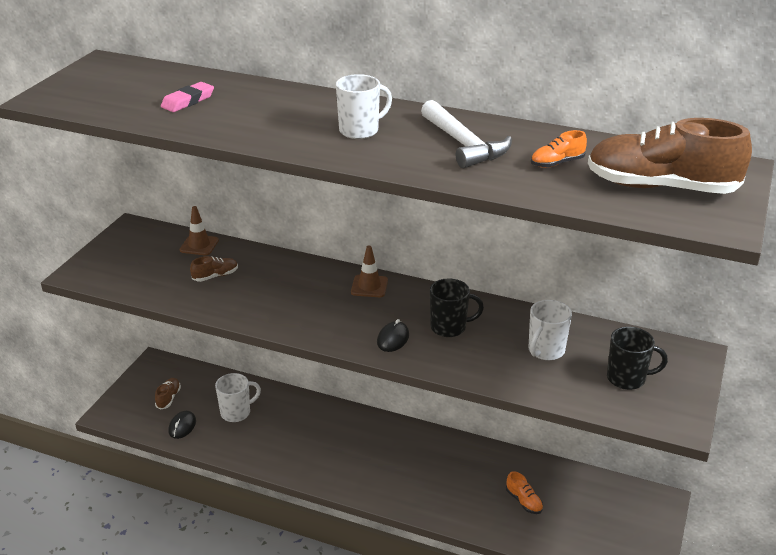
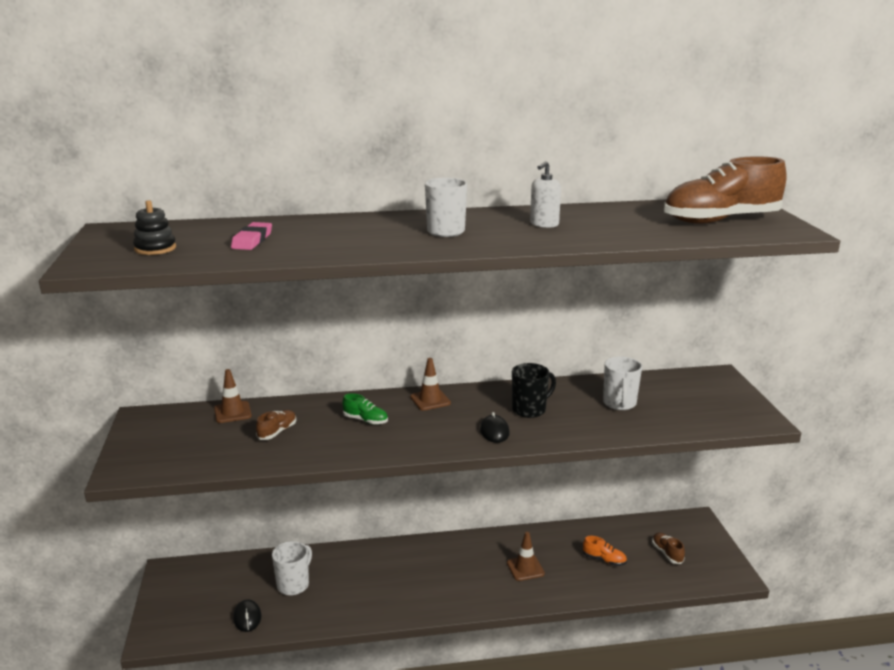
camera: 30 degrees left, 10 degrees down
(108, 92) = (155, 248): none -> black stacking toy
(168, 398) = (210, 597): brown shoe -> brown shoe (667, 553)
(295, 289) = (365, 420): none -> green shoe
(441, 478) = (525, 568): none -> brown traffic cone
(464, 144) = (544, 224): white hammer -> white soap dispenser
(557, 163) = (629, 222): orange shoe -> none
(627, 378) = (696, 404): black mug -> none

